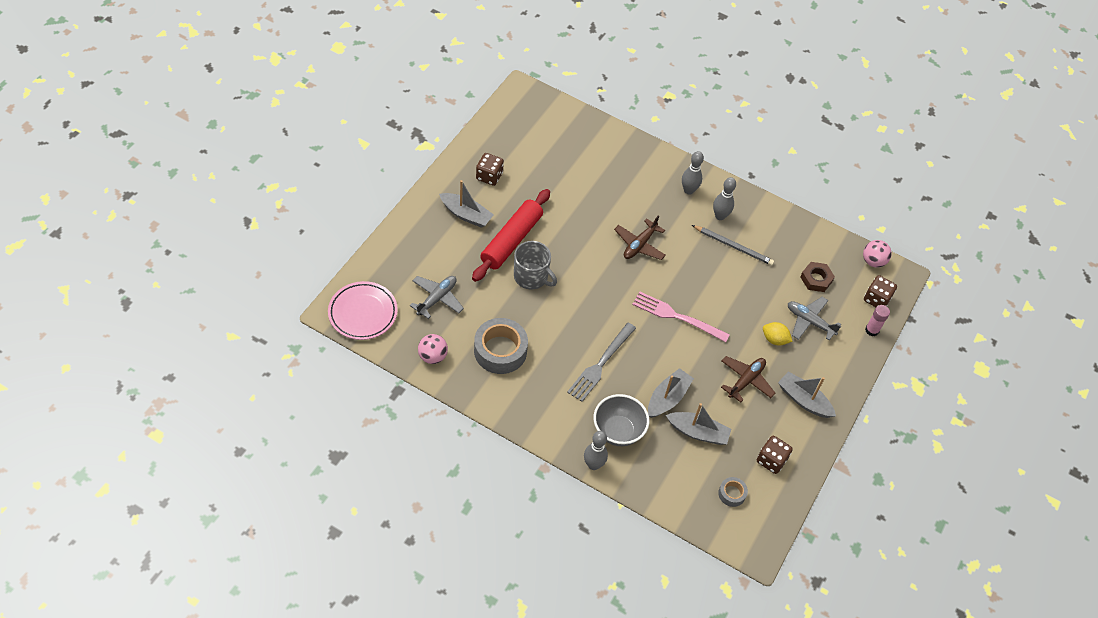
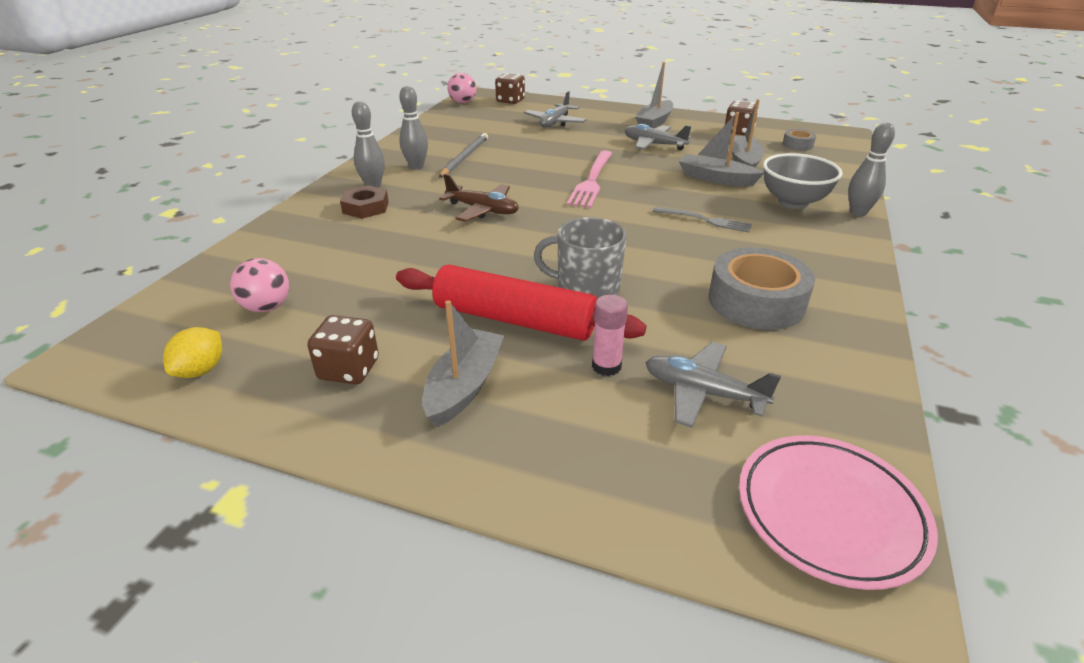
camera: 95 degrees left, 20 degrees down
(433, 356) = (837, 375): pink ball -> pink ball (267, 307)
(531, 277) = (586, 289): grey mug -> grey mug turned 105 degrees counterclockwise
(600, 364) = (705, 220): grey fork -> grey fork, size x0.65
(746, 381) = (654, 144): brown plane -> grey plane
(774, 339) = (589, 135): yellow lemon -> yellow lemon (201, 370)
(816, 279) = (497, 121): brown nut -> brown nut (366, 207)
(872, 330) = (549, 102): pink glue stick -> pink glue stick (606, 366)

